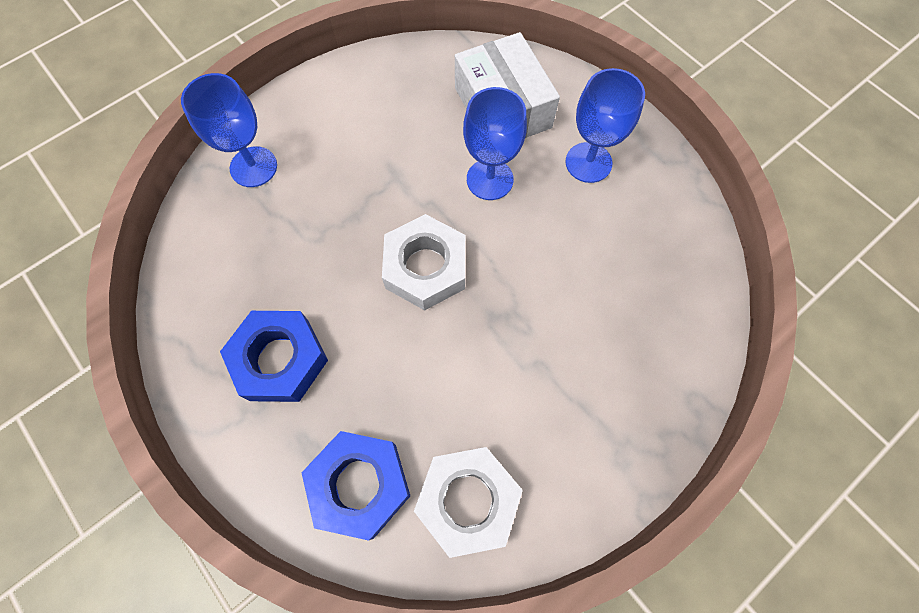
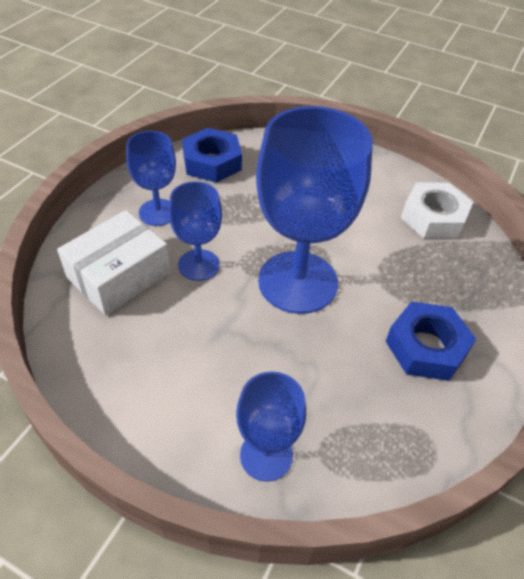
camera: 115 degrees left, 20 degrees down
(359, 485) = (466, 269): blue nut -> blue nut (212, 162)
(425, 267) = (298, 282): white nut -> blue goblet

